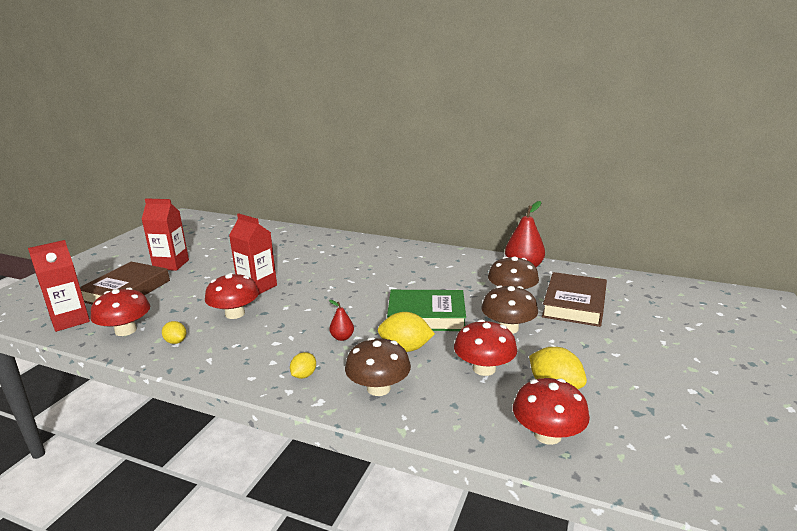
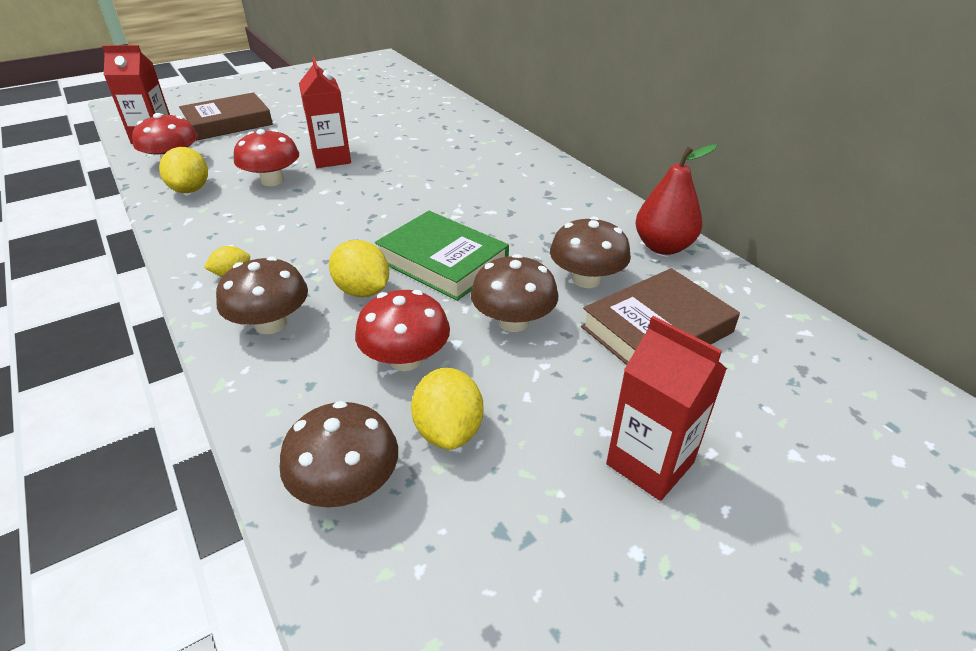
camera: 35 degrees right, 15 degrees up
(171, 264) = (297, 108): red carton -> red carton (650, 463)
(176, 341) = (190, 189): yellow lemon -> yellow lemon, size x1.73
(342, 337) = (323, 248): red pear -> none
(547, 435) = (346, 485): red mushroom -> brown mushroom

